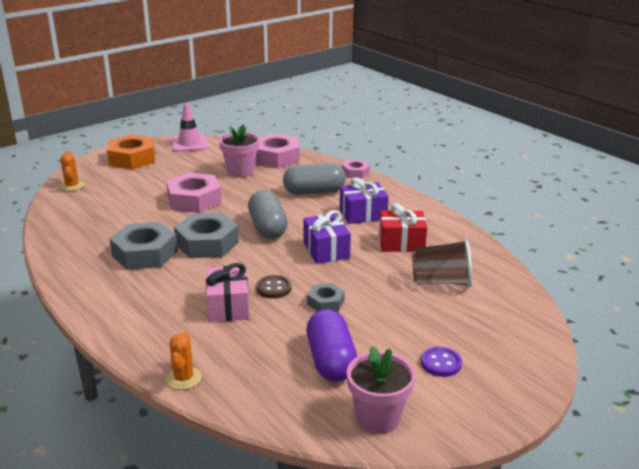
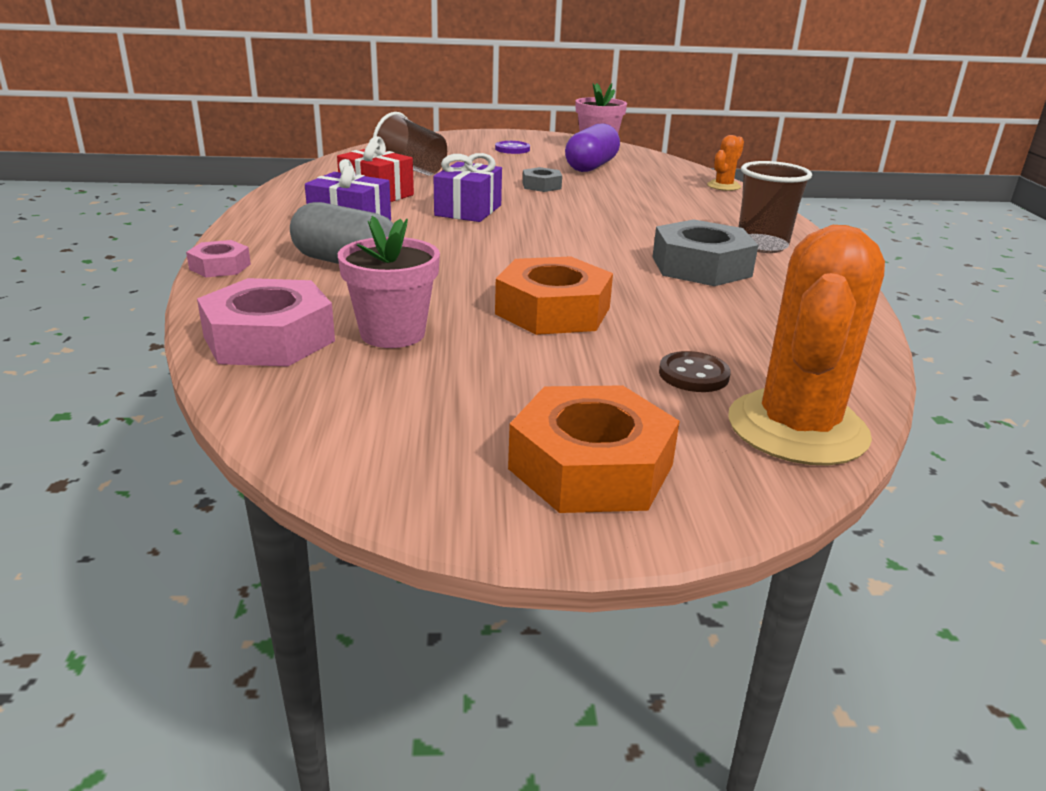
camera: 145 degrees left, 0 degrees up
(72, 186) = (797, 428): orange cactus -> orange cactus, size x2.11
(115, 290) = (762, 245): none -> brown cup
(189, 144) = (380, 461): pink traffic cone -> none
(194, 200) = (553, 311): pink nut -> orange nut
(207, 243) = (602, 253): grey nut -> none
(228, 306) = (641, 205): pink gift -> none
(267, 228) = (497, 245): grey capsule -> none
(274, 288) = (576, 203): brown button -> brown button (693, 375)

